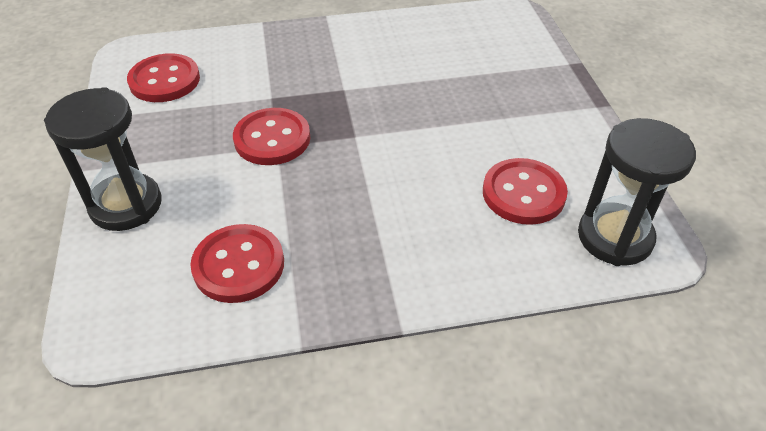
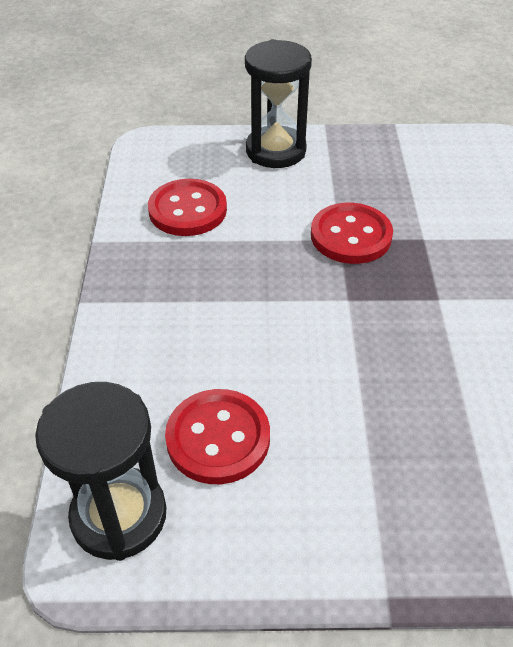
camera: 100 degrees right, 0 degrees up
(164, 80) = (454, 166): red button -> none

